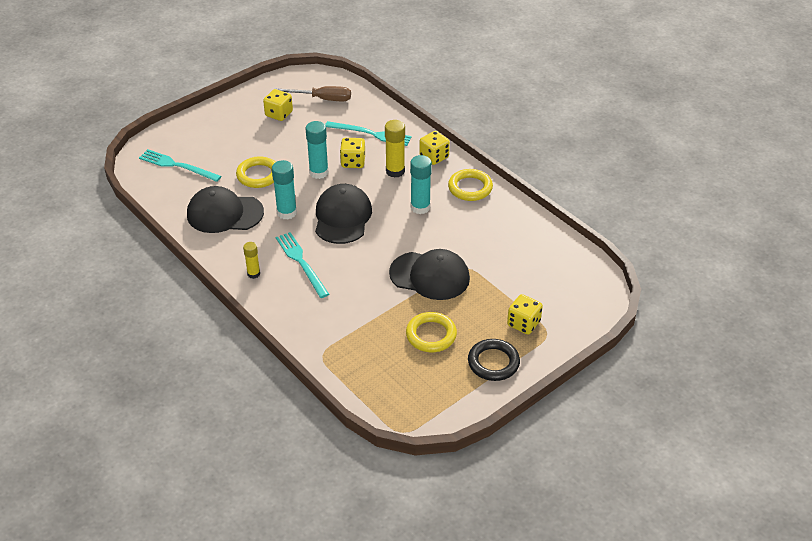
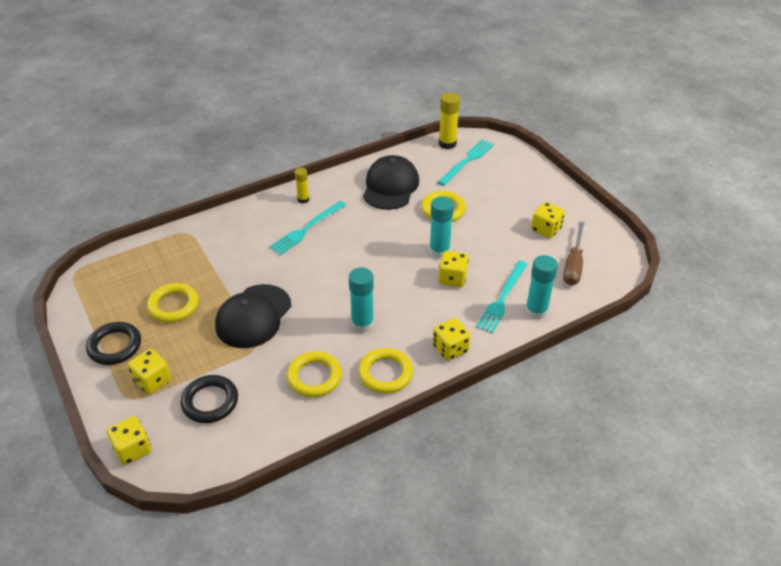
camera: 100 degrees right, 0 degrees up
(286, 212) = (381, 224): turquoise glue stick -> turquoise glue stick (536, 311)
(301, 262) = (307, 229): turquoise fork -> turquoise fork turned 150 degrees clockwise
(342, 217) = (363, 262): black cap -> none
(395, 171) = (430, 311): yellow glue stick -> yellow glue stick (447, 144)
(486, 226) = (314, 377): none -> yellow ring
(532, 281) = (210, 402): none -> black ring
(594, 315) = (133, 449): none -> yellow dice

